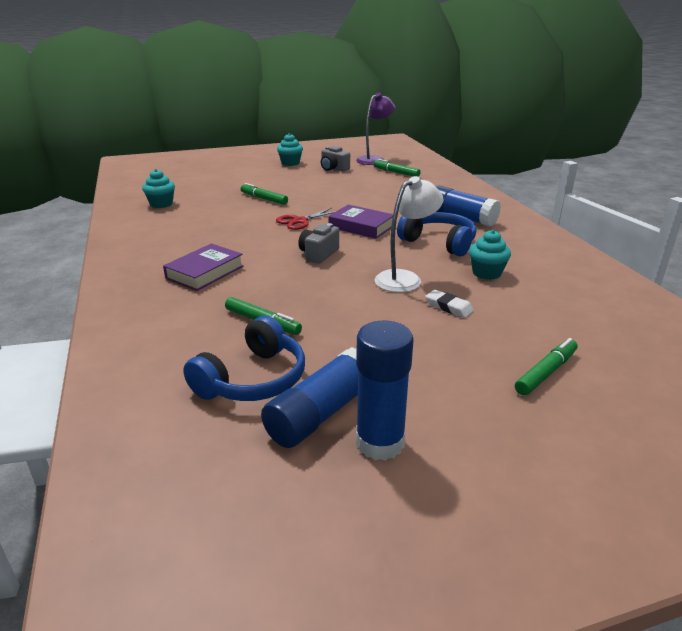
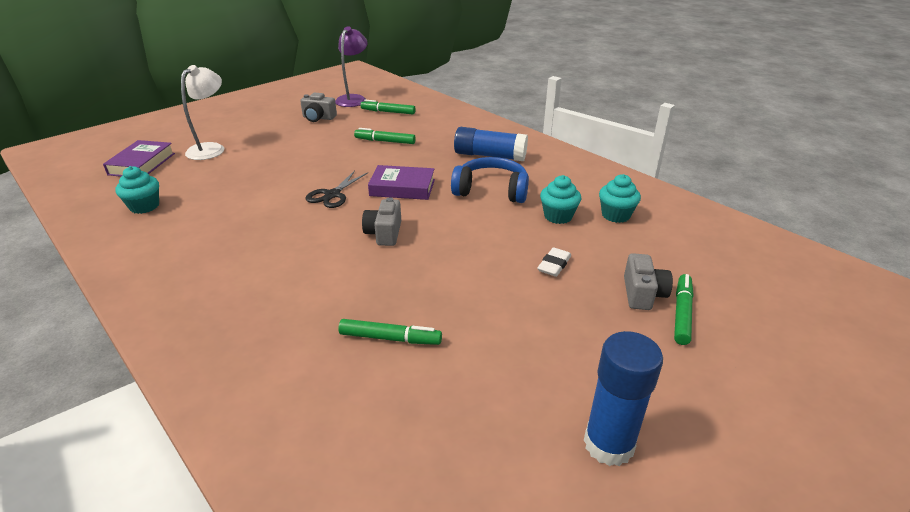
camera: 25 degrees left, 5 degrees up
(205, 272) = (274, 290): purple book -> purple book (142, 164)
(253, 379) = (435, 415): blue headphones -> none
(264, 199) = (269, 173): green marker -> green marker (385, 141)
(290, 163) = (264, 119): turquoise cupcake -> turquoise cupcake (615, 215)
(300, 221) = (332, 195): red scissors -> black scissors
(321, 413) = (532, 431): blue glue stick -> none
(405, 278) = (491, 242): white lamp -> white lamp (211, 148)
(448, 307) = (554, 265): white eraser -> white eraser turned 75 degrees counterclockwise
(518, 348) = (642, 294): none -> grey camera

